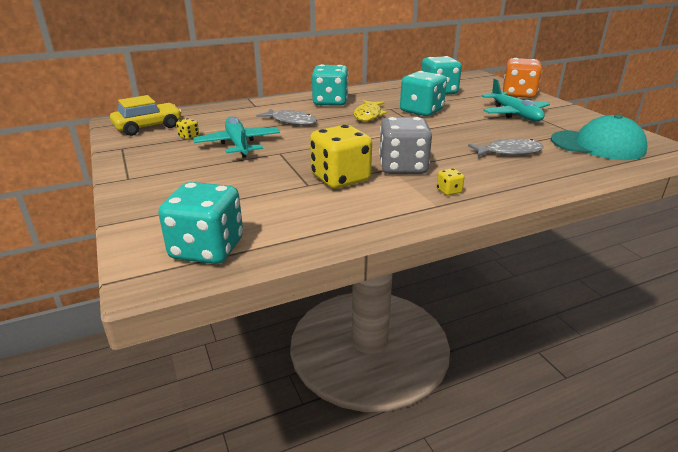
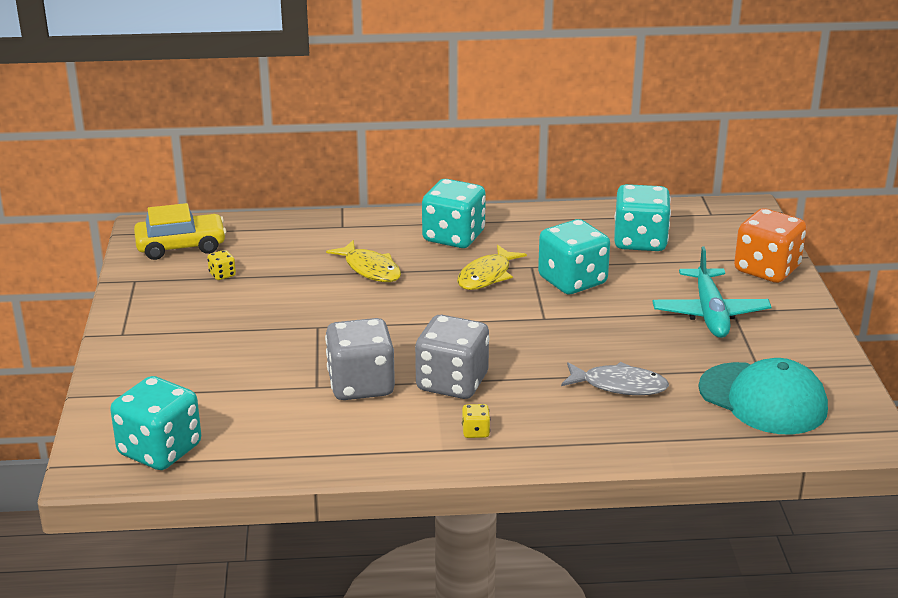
camera: 20 degrees right, 0 degrees up
(238, 144) = (275, 301): turquoise plane -> none
(291, 121) = (370, 269): grey fish -> yellow fish
(340, 179) = (361, 385): yellow dice -> grey dice

